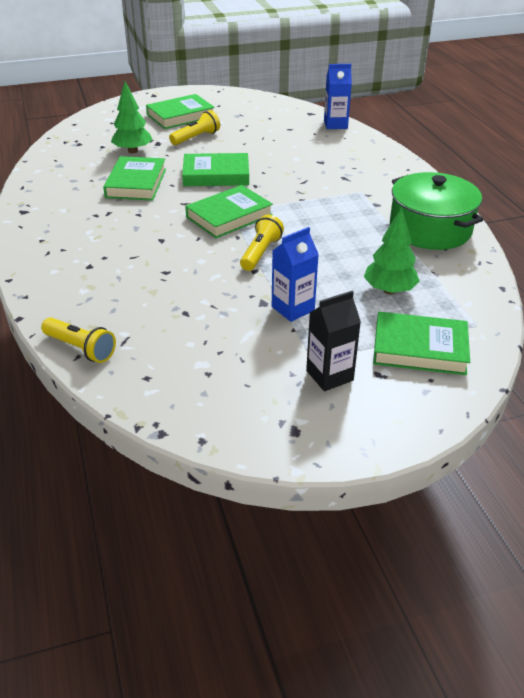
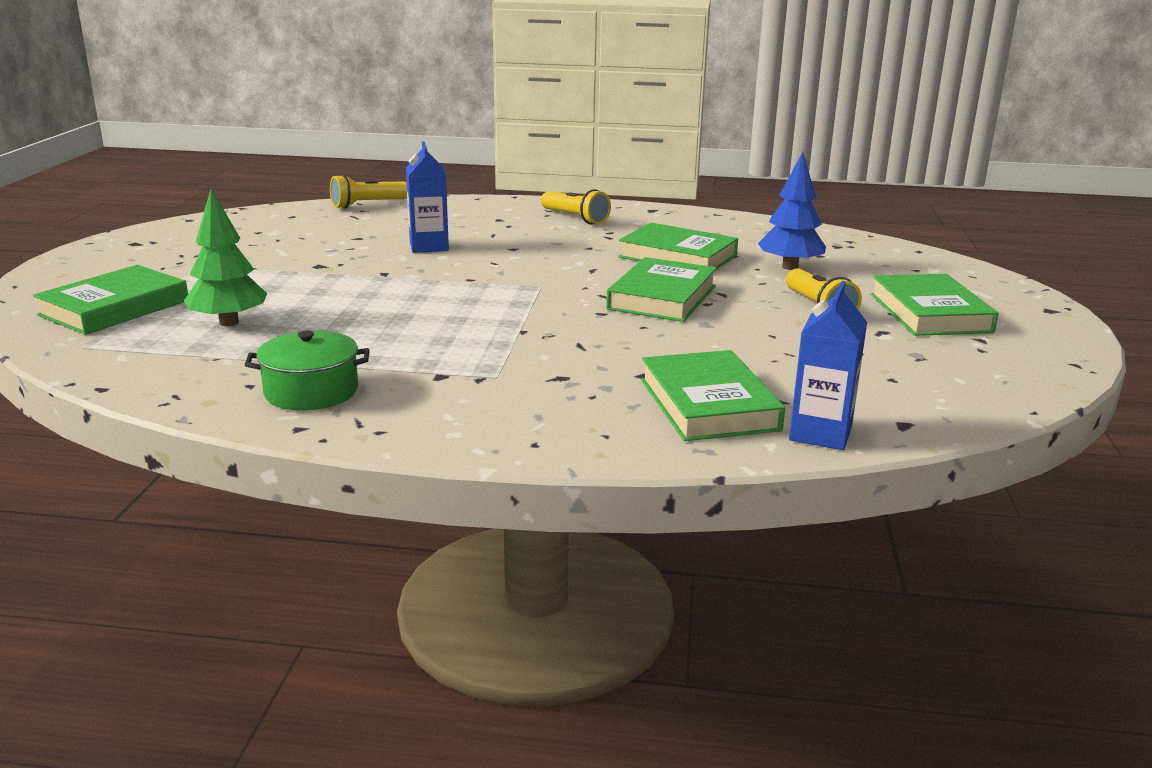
camera: 115 degrees right, 15 degrees down
(133, 151) = (790, 267): green tree -> blue tree
(229, 216) = (527, 284): green book -> green book (708, 404)
(260, 253) = (416, 282): yellow flashlight -> yellow flashlight (575, 218)
(293, 308) = (286, 274): blue carton -> blue carton (429, 246)
(329, 375) = (165, 266): black carton -> none
(430, 229) = (311, 391): green pot -> green pot, size x0.60

